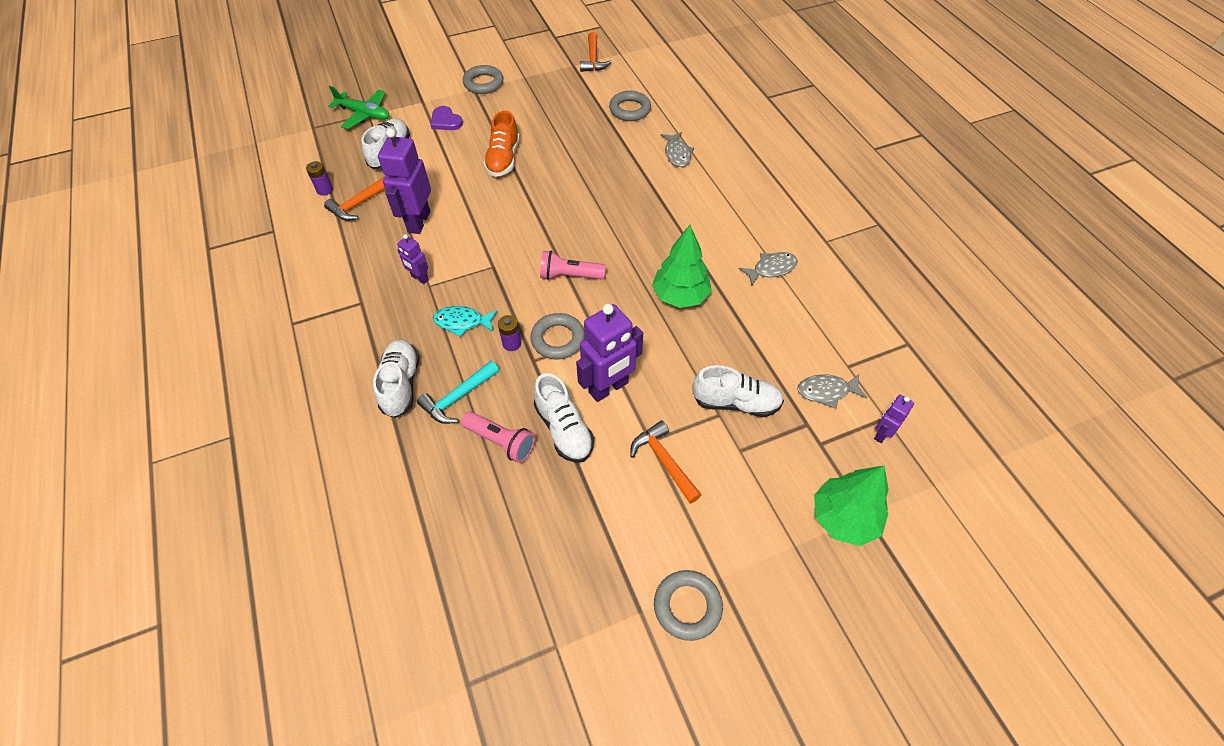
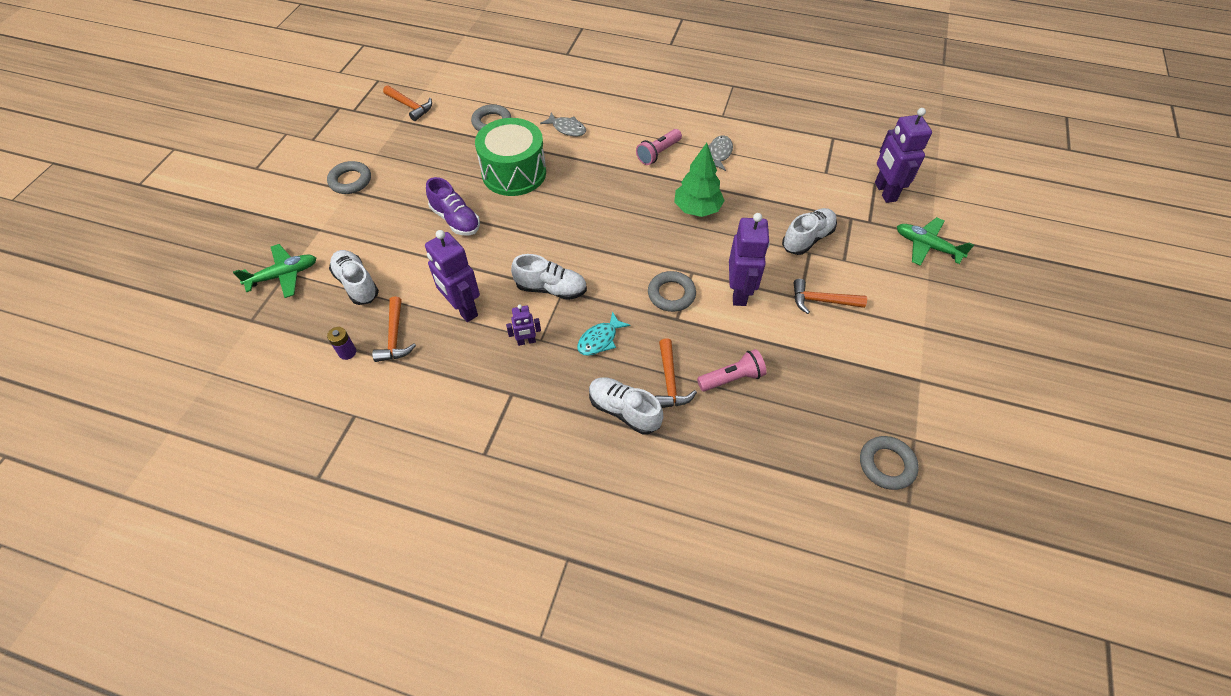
camera: 50 degrees left, 0 degrees up
(445, 121) = (365, 228): purple heart -> none
(458, 398) = (670, 382): turquoise hammer -> orange hammer
(503, 159) = (455, 220): orange shoe -> purple shoe
(512, 343) = (650, 322): purple battery -> none
(564, 429) = (752, 337): white shoe -> white shoe (551, 288)
(569, 276) = (619, 253): pink flashlight -> pink flashlight (658, 153)
(589, 157) = (514, 173): none -> green drum
(687, 606) = (932, 355): grey ring -> grey ring (886, 465)
(826, 391) = (835, 194): grey fish -> none
(843, 518) = (926, 246): green tree -> green plane
(882, 434) = (885, 192): purple robot -> purple robot, size x1.93

